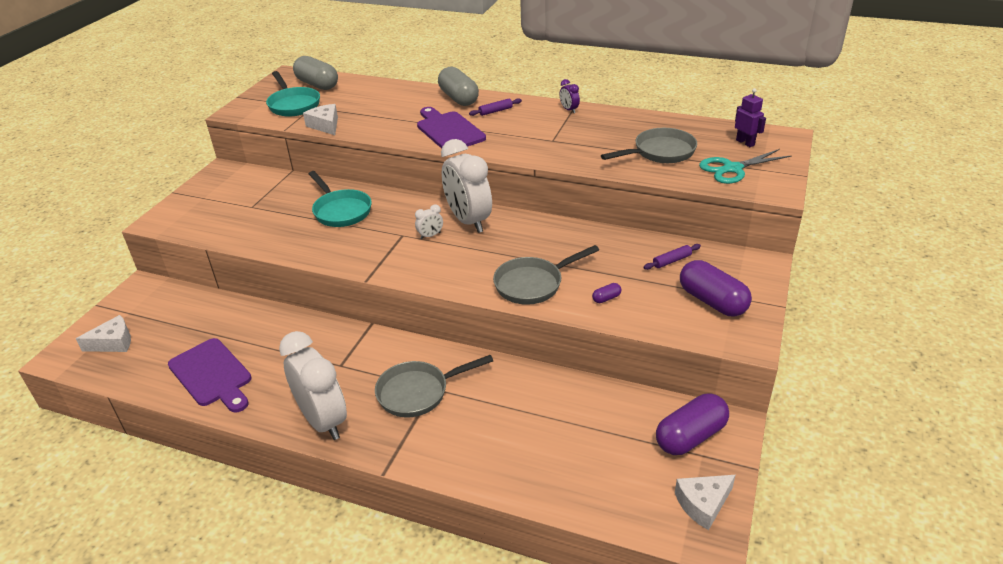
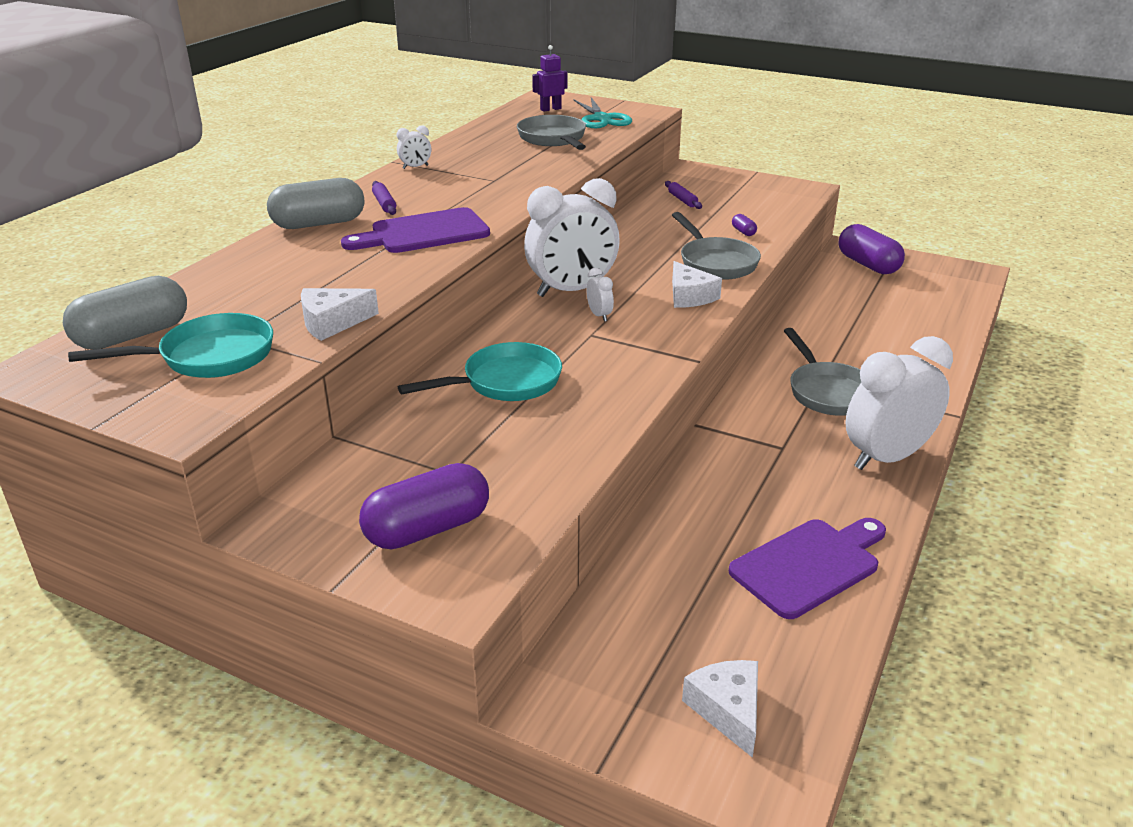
camera: 85 degrees left, 5 degrees down
(569, 110) = (415, 167): purple clock -> white clock
(703, 504) = (942, 270): white cheese -> white cheese (689, 296)
(712, 301) = (750, 193): purple capsule -> purple capsule (427, 529)

